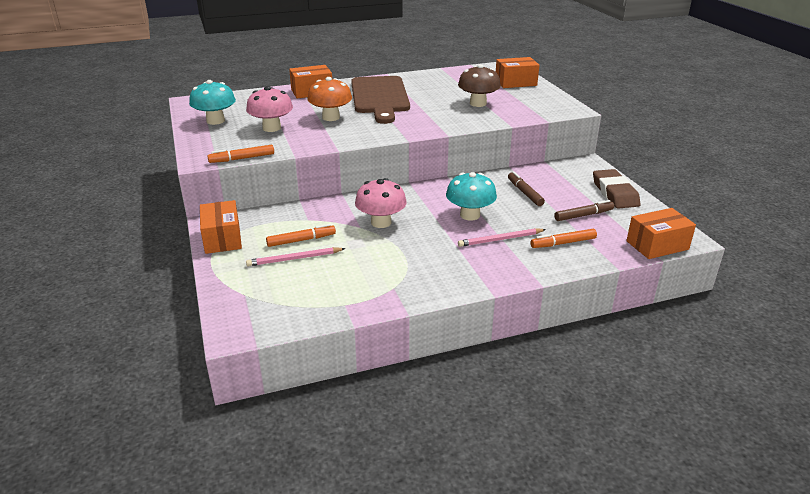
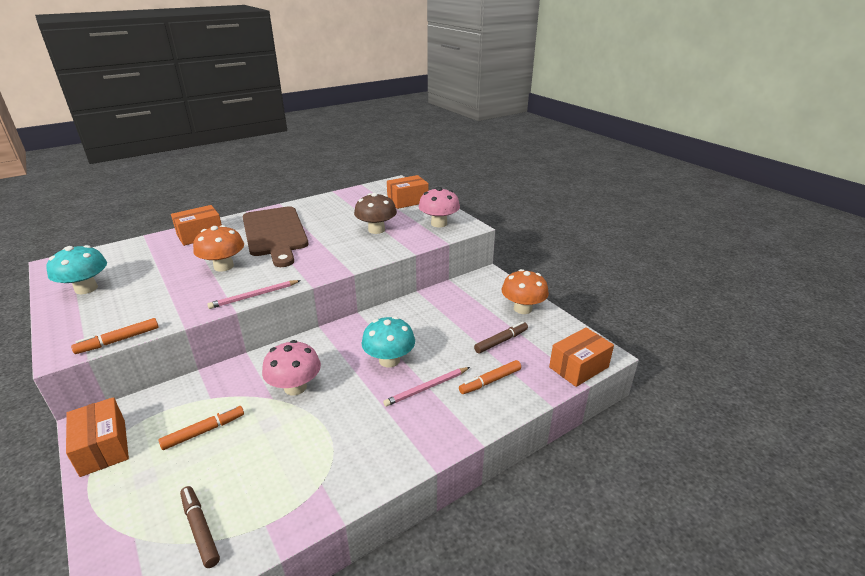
camera: 15 degrees left, 0 degrees up
(271, 128) = (155, 290): pink mushroom -> pink mushroom (439, 223)
(294, 259) = (197, 462): pink pencil -> pink pencil (254, 296)
(525, 193) = (438, 322): brown marker -> brown marker (200, 529)
(614, 193) = (522, 308): brown eraser -> orange mushroom

